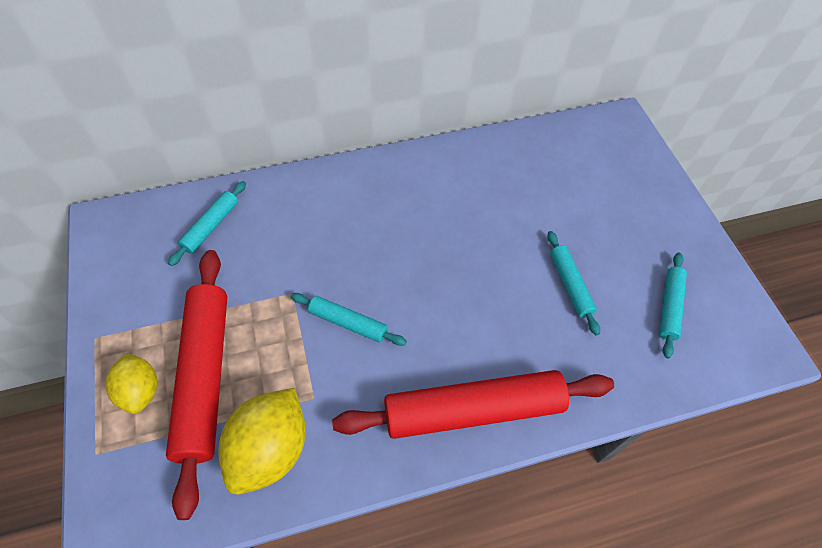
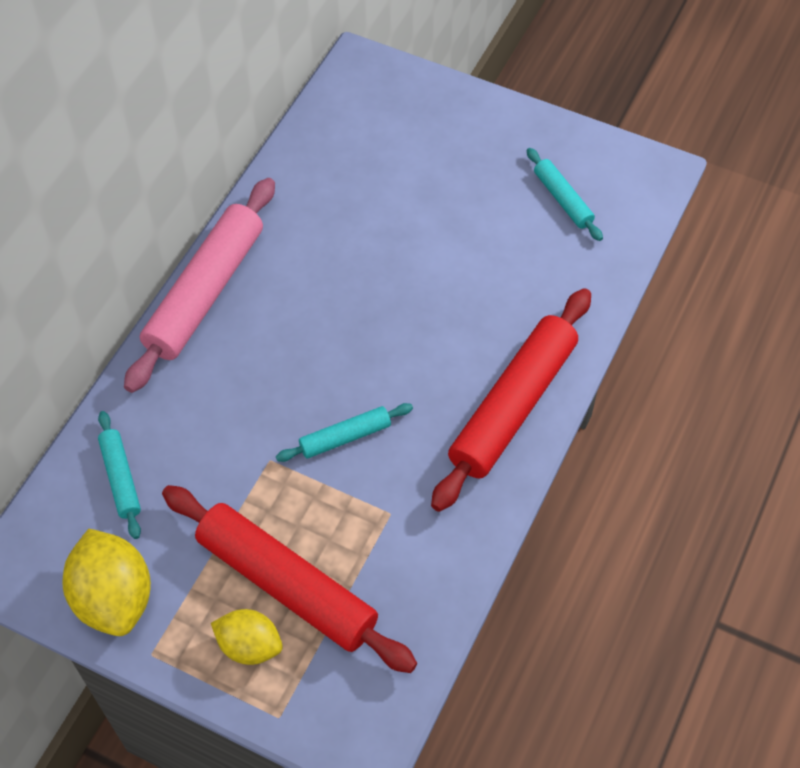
camera: 45 degrees left, 0 degrees up
(270, 450) = (406, 577): yellow lemon -> yellow lemon (114, 598)
(379, 169) = (205, 292): none -> pink rolling pin
(570, 285) = (476, 248): turquoise rolling pin -> none

